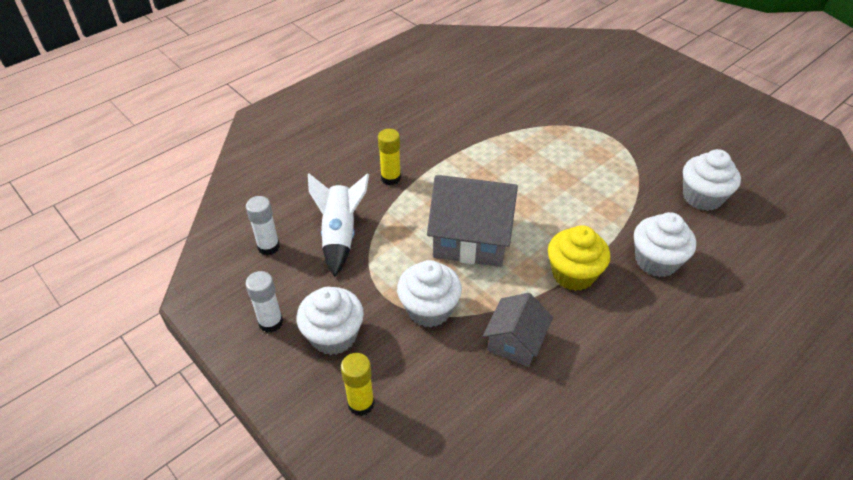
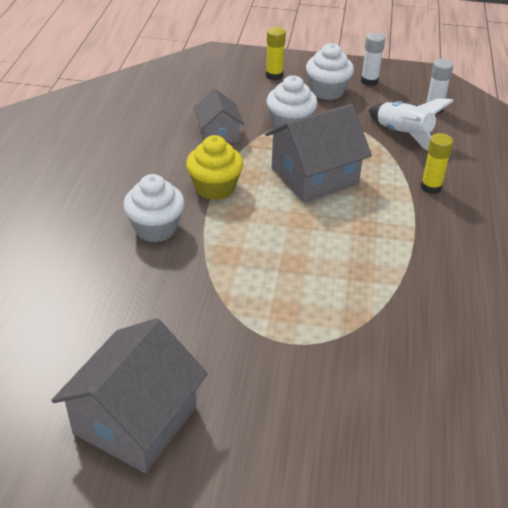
camera: 140 degrees right, 5 degrees down
(702, 197) = (146, 314): white cupcake -> none
(738, 145) = (135, 419): none -> grey house

